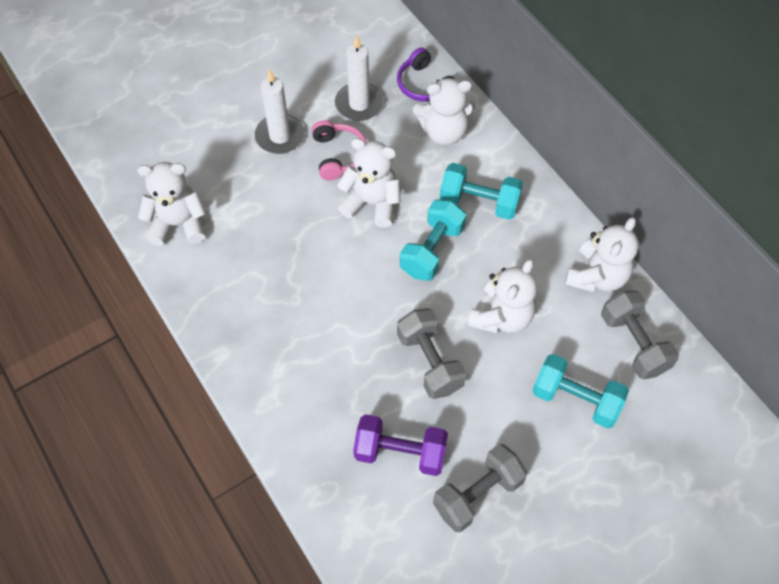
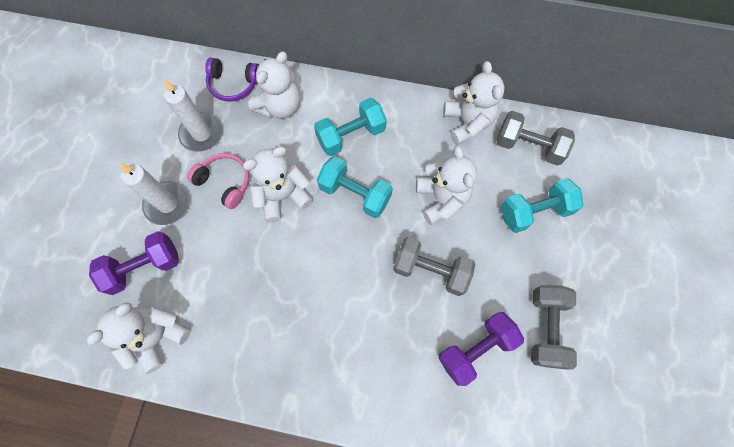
camera: 45 degrees left, 10 degrees up
(218, 168) = (144, 267): none -> purple dumbbell
(432, 250) = (355, 194): turquoise dumbbell -> turquoise dumbbell turned 45 degrees counterclockwise

